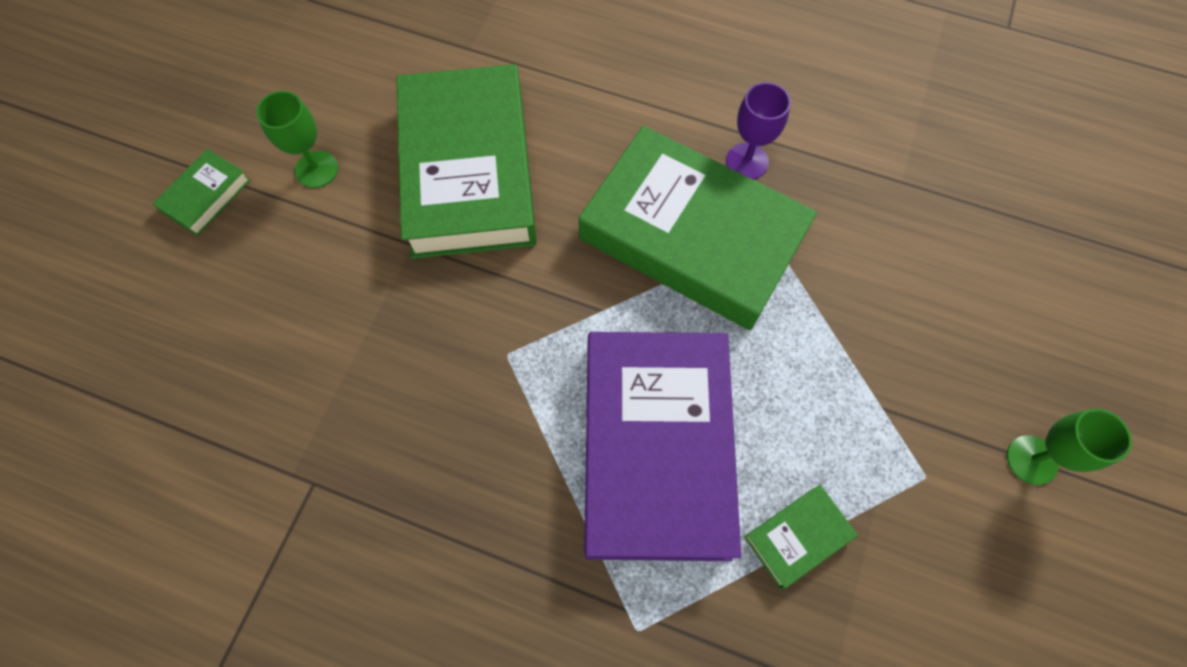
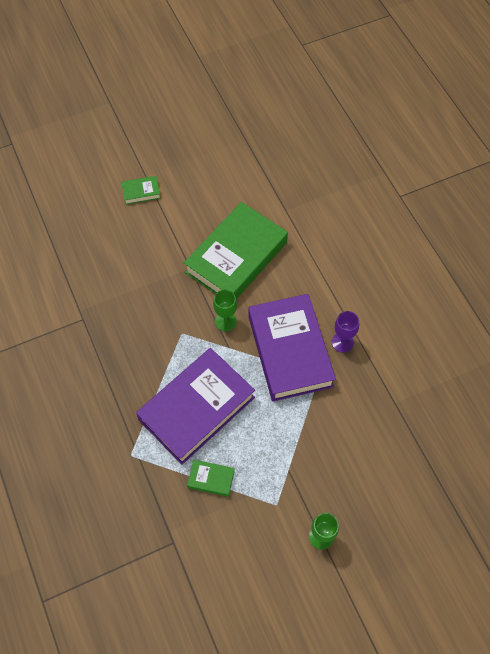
camera: 45 degrees right, 5 degrees down
(316, 169) = (185, 213): green goblet -> green goblet (226, 321)
(692, 236) = (290, 351): green book -> purple book

